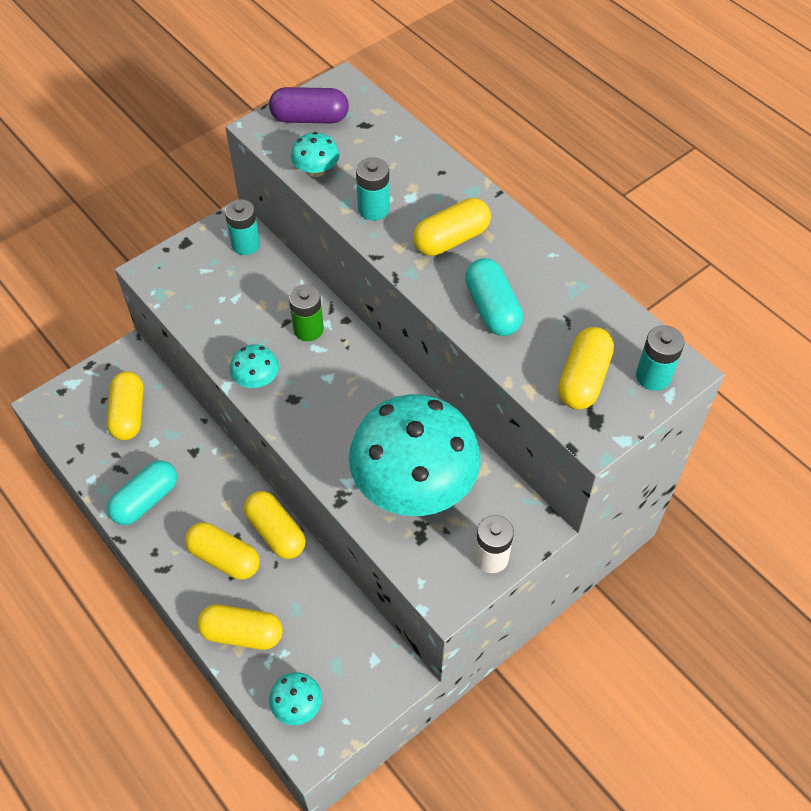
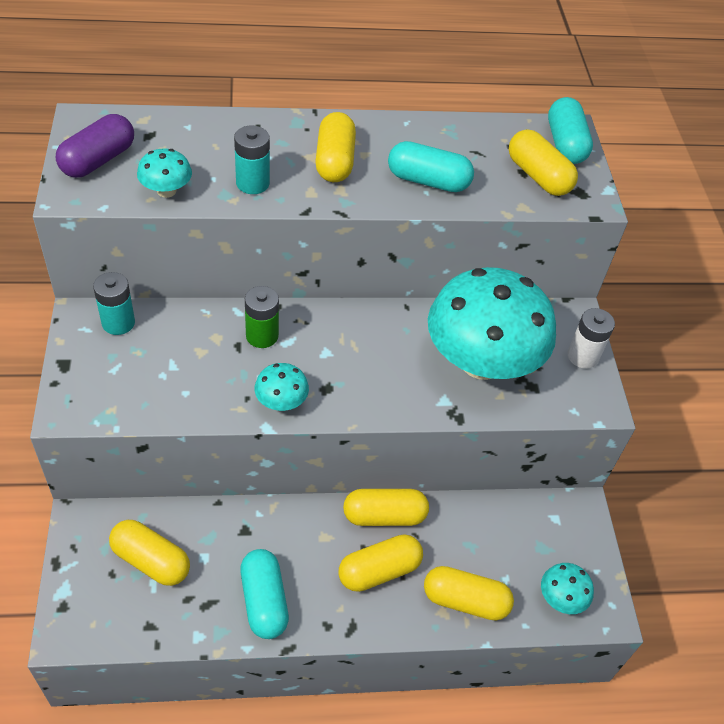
camera: 60 degrees left, 5 degrees down
(242, 633) = (465, 601): yellow capsule -> yellow capsule turned 60 degrees clockwise
(653, 376) = (565, 144): turquoise battery -> turquoise capsule

